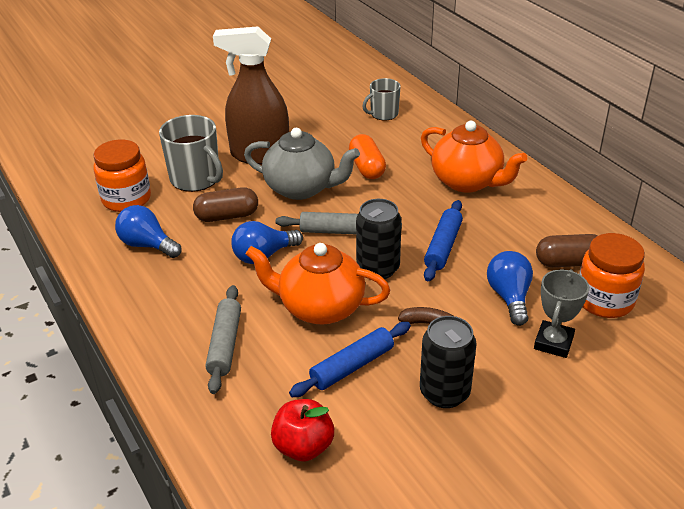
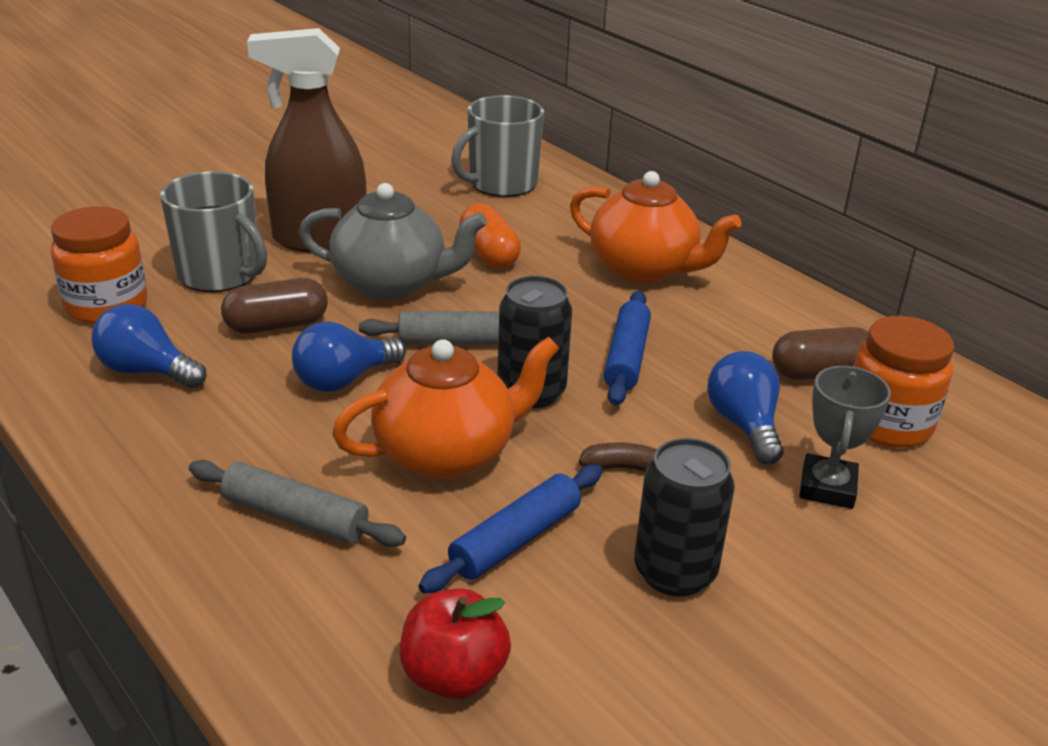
camera: 10 degrees left, 5 degrees down
(225, 344) = (295, 517): grey rolling pin -> grey rolling pin turned 60 degrees counterclockwise
(320, 307) = (447, 453): orange teapot -> orange teapot turned 150 degrees clockwise
(383, 114) = (501, 184): grey mug -> grey mug, size x1.63

